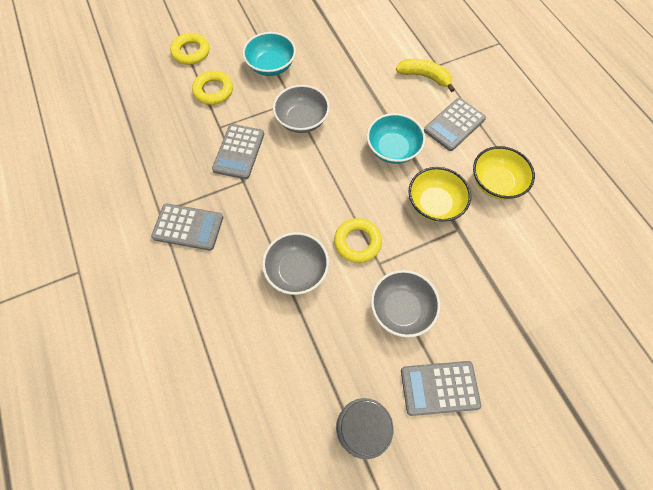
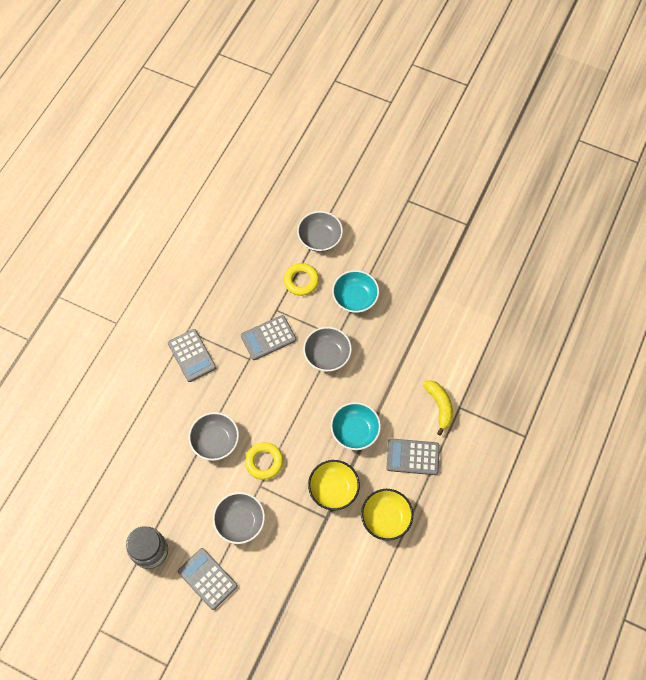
camera: 50 degrees right, 0 degrees up
(191, 52) = (320, 238): yellow ring -> grey bowl

